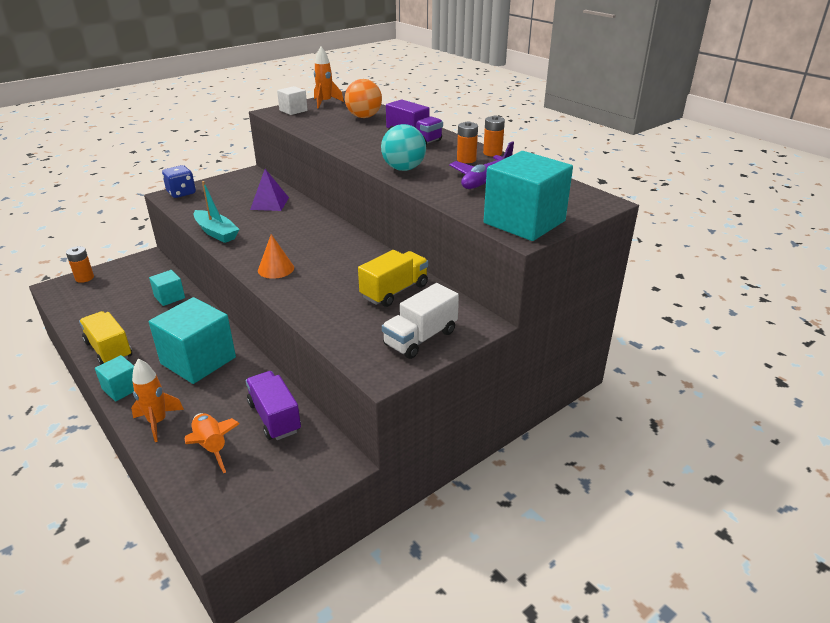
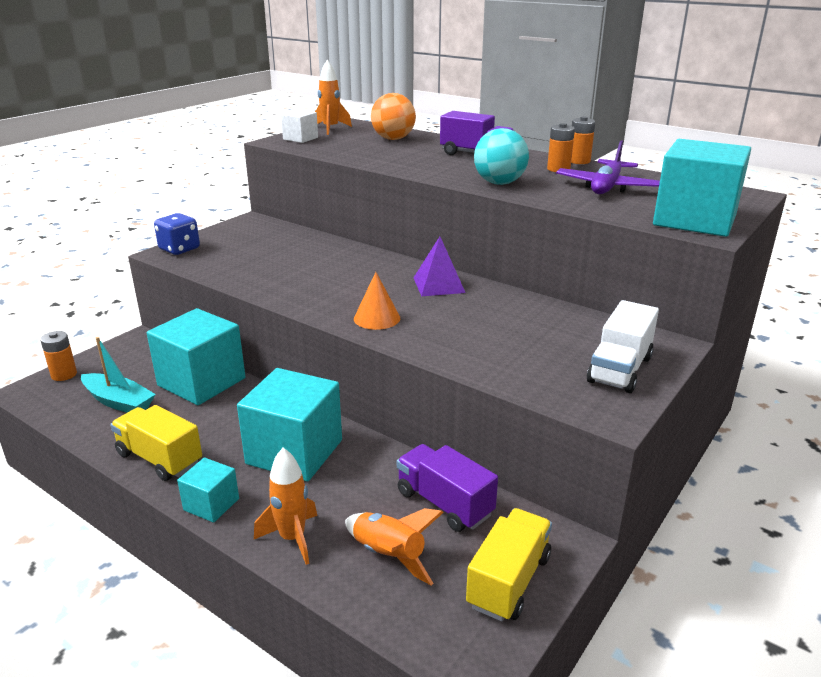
camera: 15 degrees left, 5 degrees down
(169, 297) = (201, 382): turquoise cube -> turquoise cube, size x2.00
(216, 232) = (264, 287): turquoise boat -> turquoise boat (119, 402)
(269, 203) = (305, 249): purple pyramid -> purple pyramid (439, 285)
(394, 291) = (542, 324): yellow truck -> yellow truck (509, 581)

